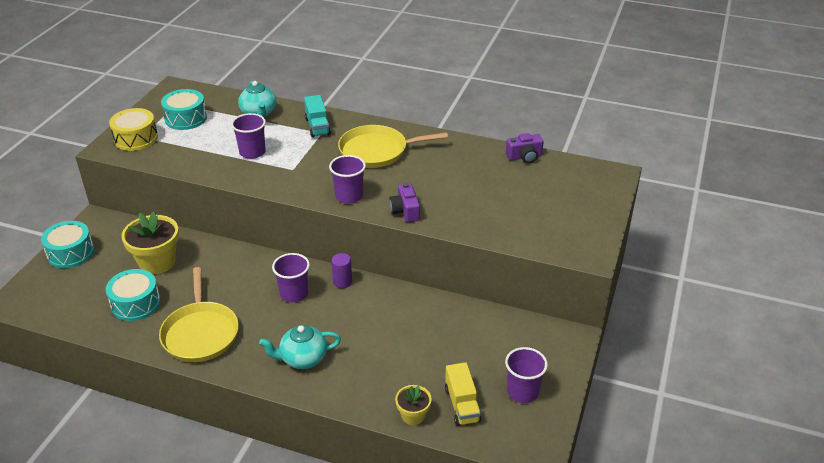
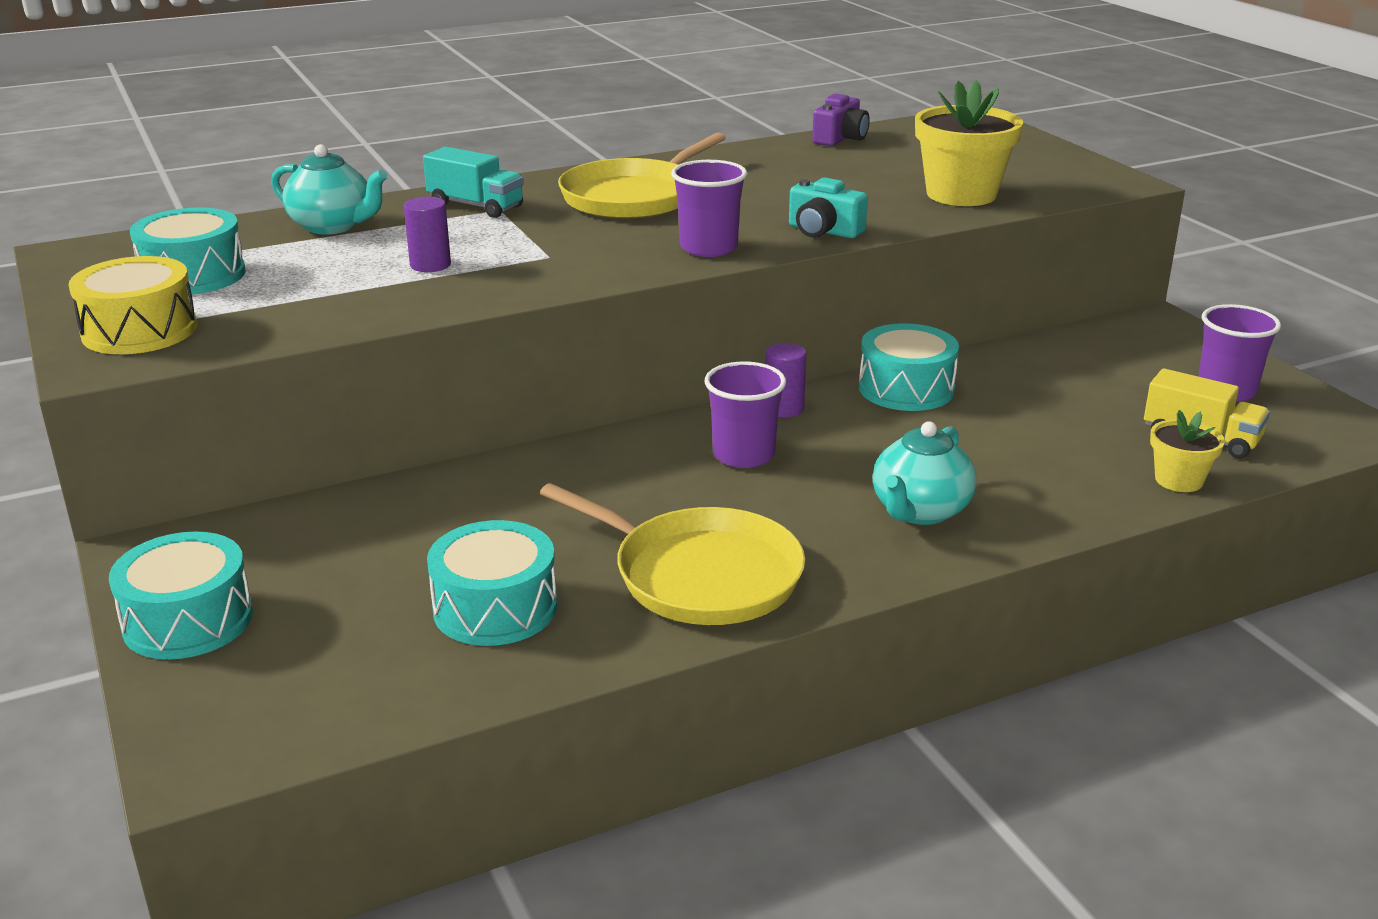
camera: 45 degrees left, 10 degrees down
(157, 262) = (416, 539): yellow flower pot -> yellow flower pot (961, 194)
(252, 152) = (430, 265): purple cup -> purple cylinder
(400, 302) = (906, 389): none -> turquoise drum
(405, 211) = (823, 231): purple camera -> turquoise camera

